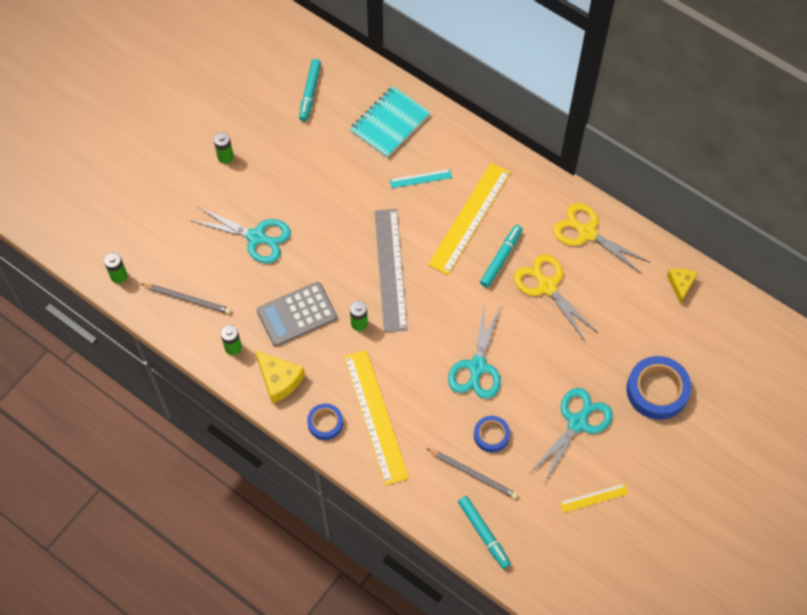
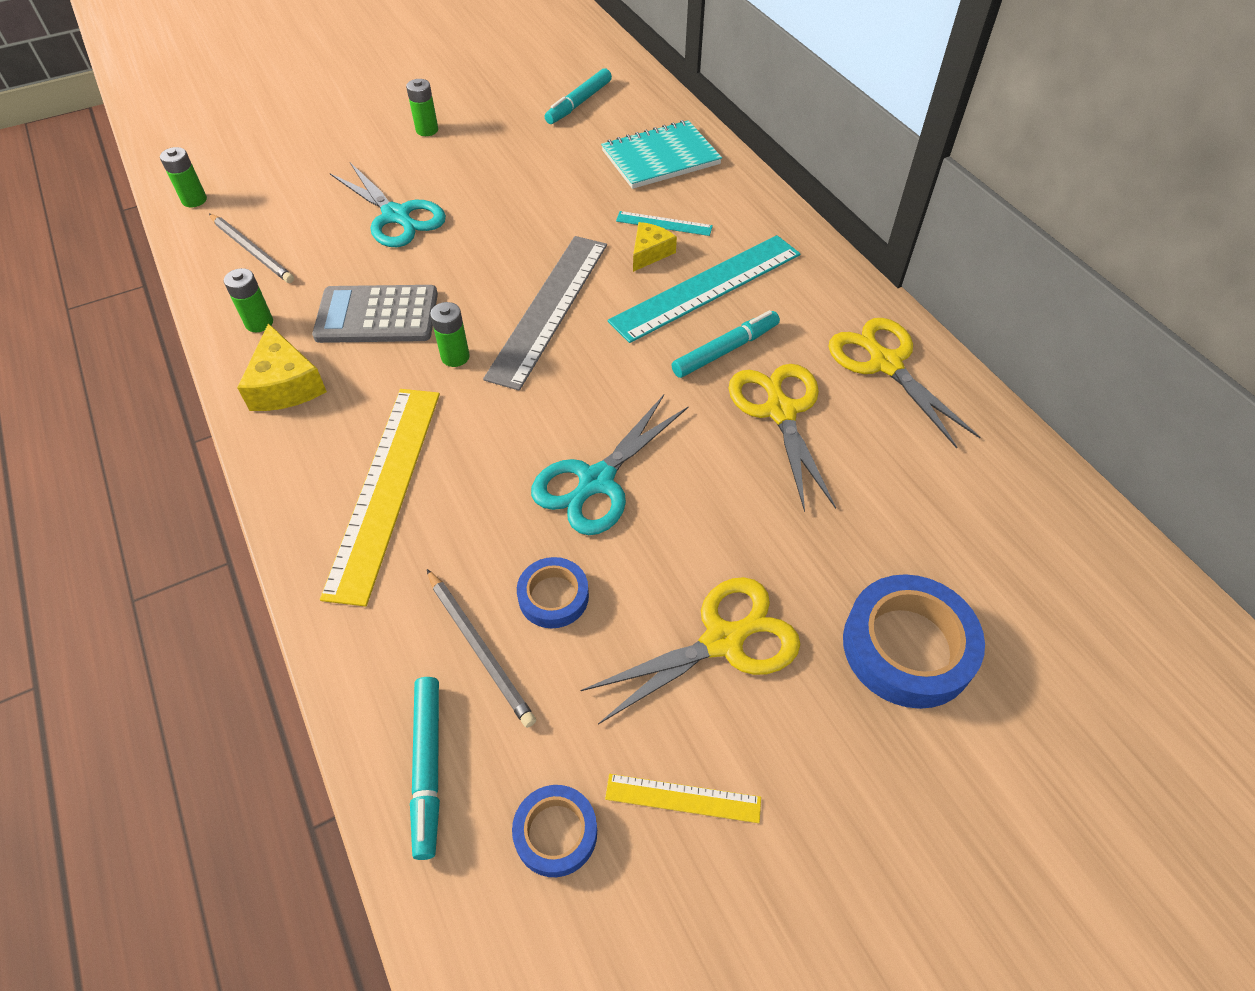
camera: 25 degrees right, 10 degrees down
(325, 423) = (302, 467): blue tape -> blue tape (555, 833)
(469, 218) = (707, 287): yellow ruler -> turquoise ruler
(577, 422) = (723, 640): turquoise scissors -> yellow scissors
(680, 284) = (1023, 490): yellow cheese -> yellow cheese (650, 253)

